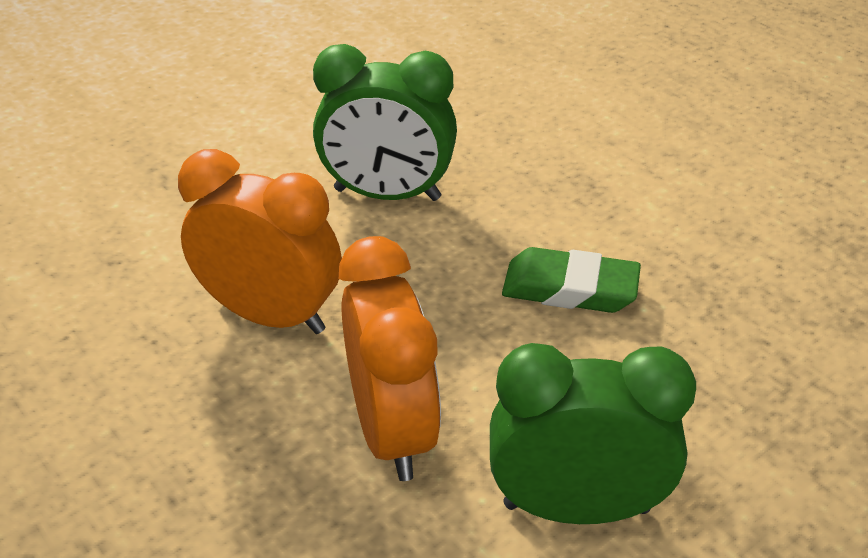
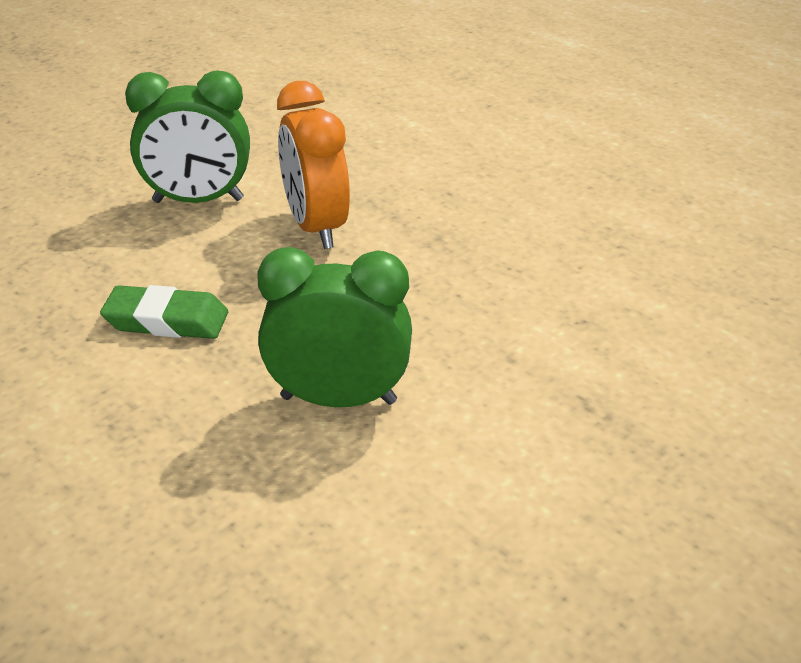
camera: 175 degrees right, 5 degrees down
(270, 315) = (423, 288): orange clock -> none

